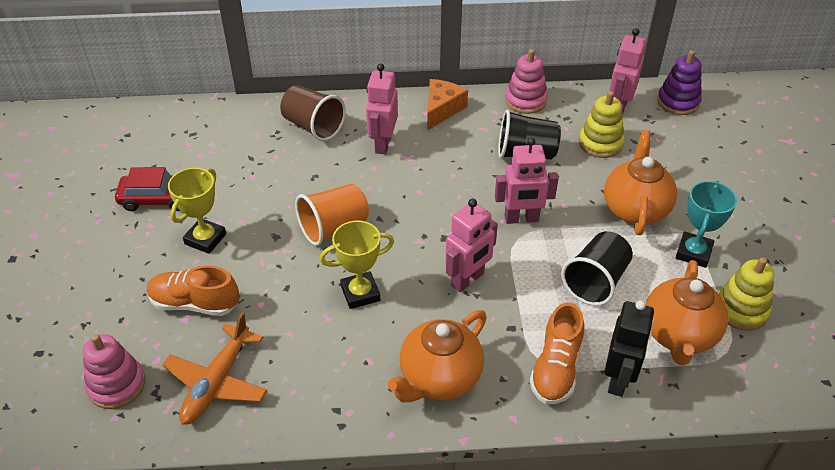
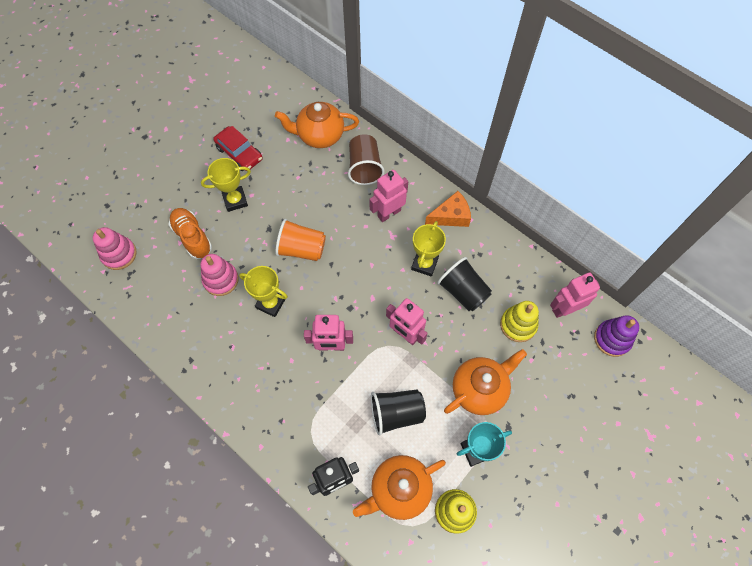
camera: 45 degrees right, 20 degrees up
(217, 382) = (158, 293): orange plane -> none
(439, 378) = (252, 390): orange teapot -> orange teapot (320, 136)
(466, 157) = (424, 264): none -> yellow trophy
(525, 101) = (510, 252): pink stacking toy -> pink stacking toy (221, 280)
(556, 369) = (312, 442): orange shoe -> none

